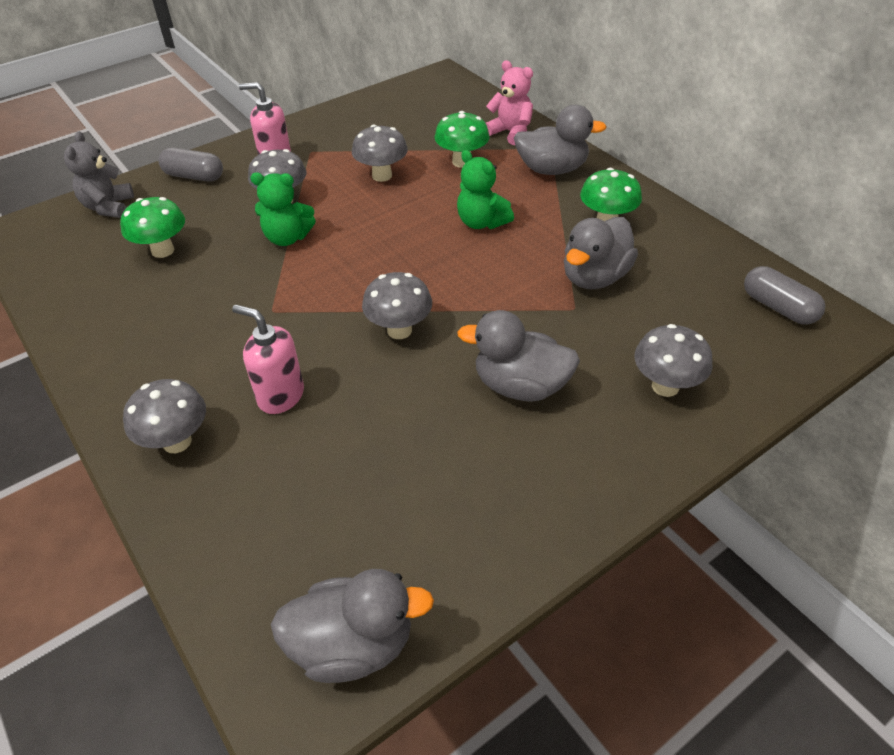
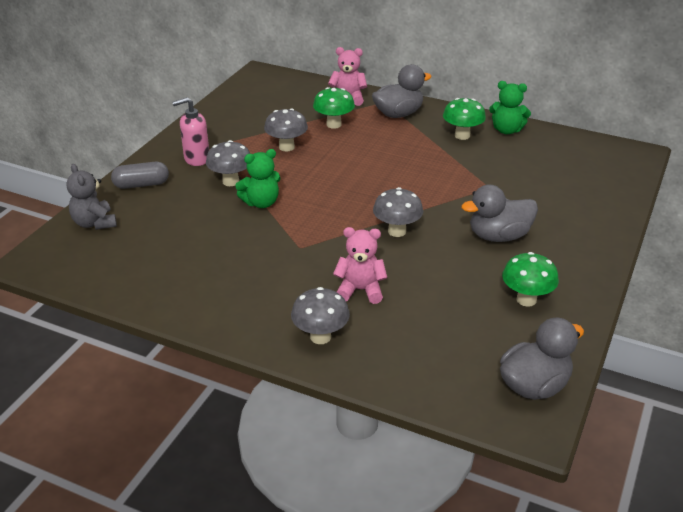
camera: 30 degrees left, 10 degrees down
(163, 250) = (175, 237): green mushroom -> green mushroom (526, 299)
(280, 396) = (360, 290): pink soap dispenser -> pink teddy bear
(481, 222) = (385, 157): green teddy bear -> green teddy bear (507, 130)
(594, 277) = (484, 167): grey duck -> none
(665, 386) = (575, 210): grey mushroom -> none
(778, 307) = (597, 153): grey capsule -> none

